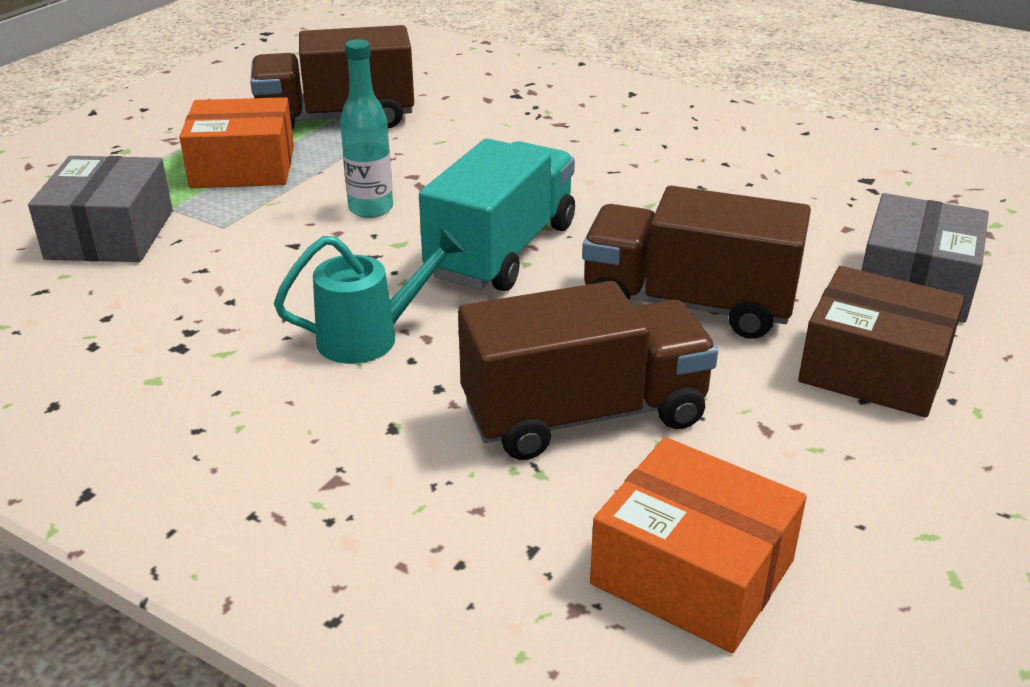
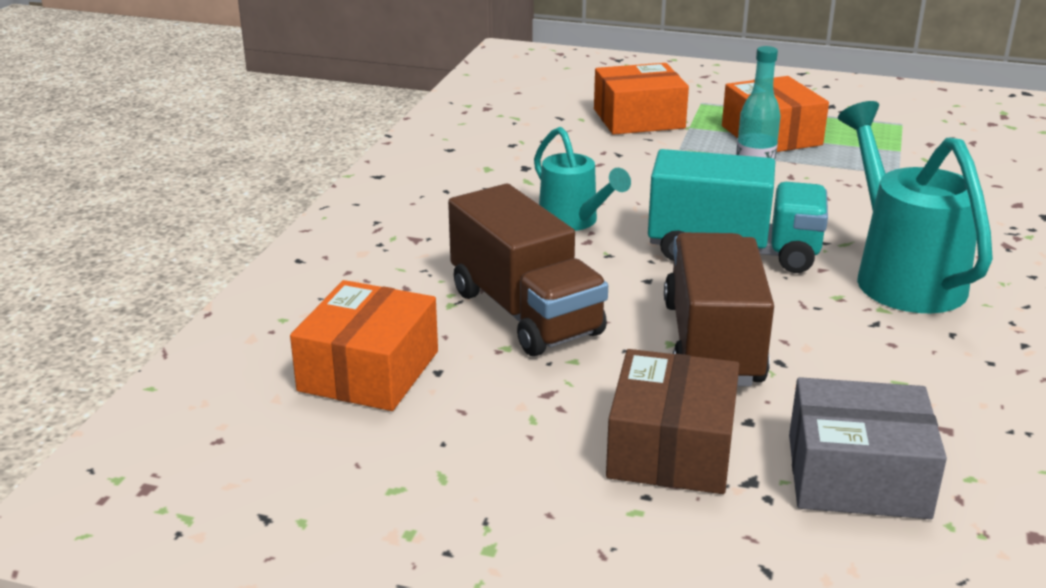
camera: 75 degrees right, 5 degrees down
(110, 234) = (638, 118): grey box -> orange box
(337, 119) = (892, 150): brown truck -> none
(594, 181) = (902, 276): none -> turquoise watering can

